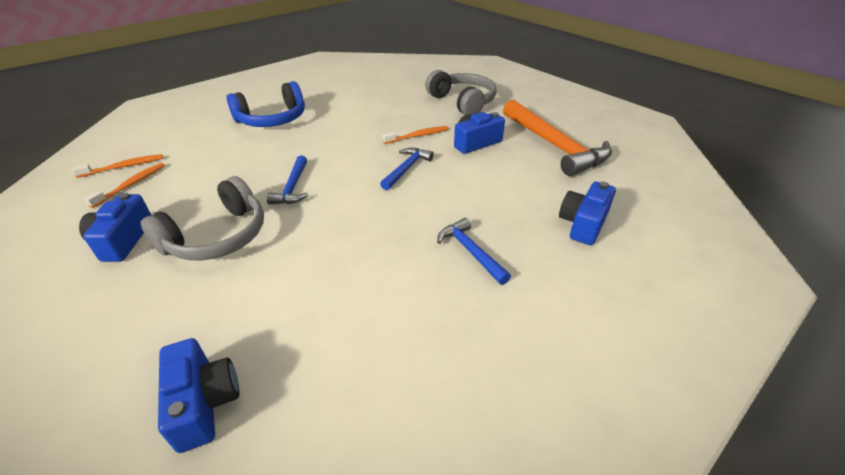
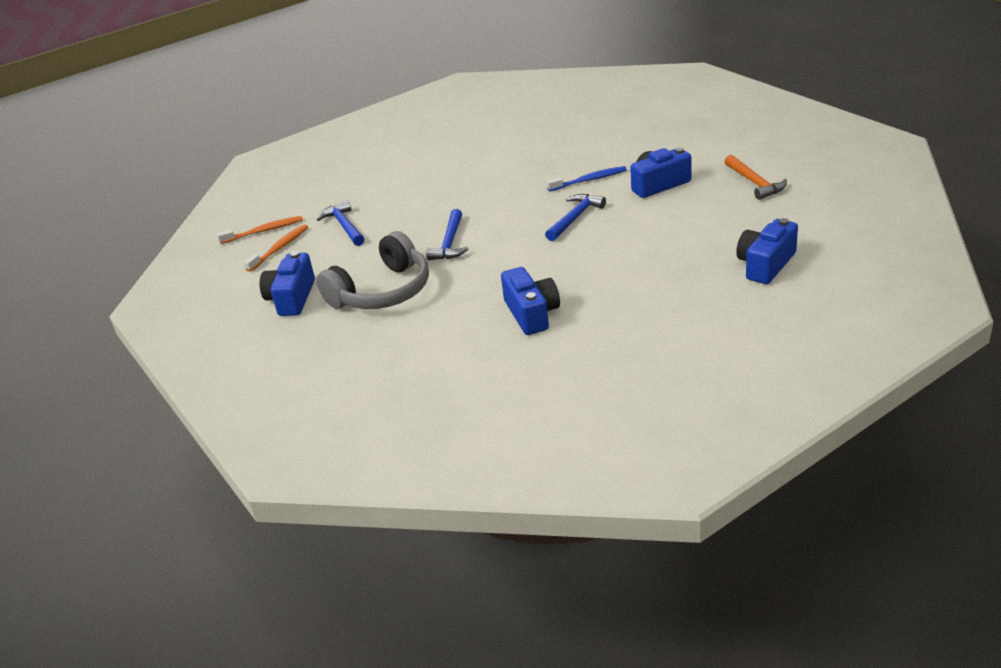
camera: 10 degrees right, 5 degrees down
(204, 402) = (404, 407): blue camera -> blue camera (531, 314)
(272, 119) = (413, 169): blue headphones -> none
(418, 136) = (589, 180): orange toothbrush -> blue toothbrush
(462, 102) = (648, 134): grey headphones -> none
(470, 251) = (639, 294): blue hammer -> blue hammer (344, 226)
(554, 145) = (755, 183): orange hammer -> orange hammer, size x0.51

